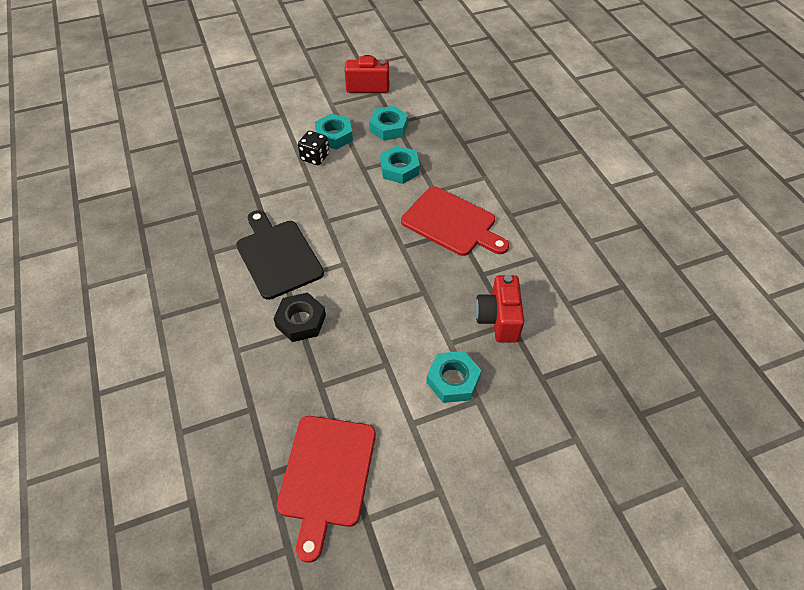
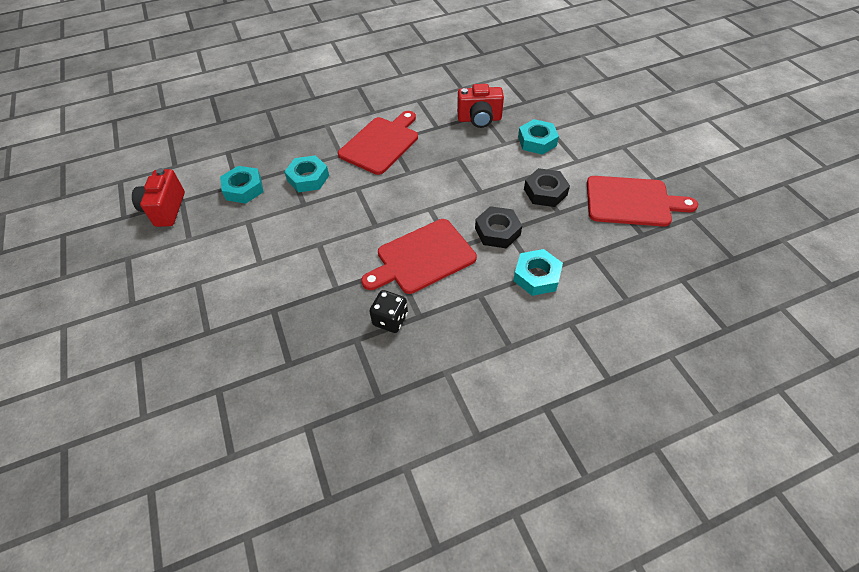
camera: 90 degrees left, 0 degrees up
(277, 256) = (422, 258): black cutting board -> red cutting board
(315, 157) = (280, 244): black dice -> black dice (390, 319)
(334, 136) = (247, 231): turquoise nut -> turquoise nut (536, 276)
(356, 376) = (545, 192): none -> black nut

